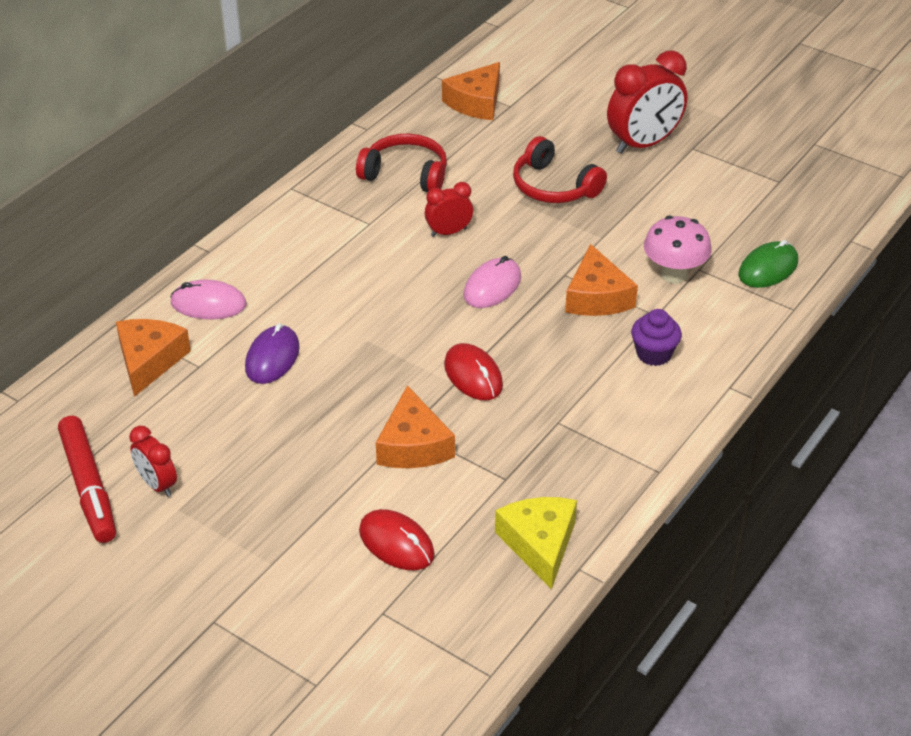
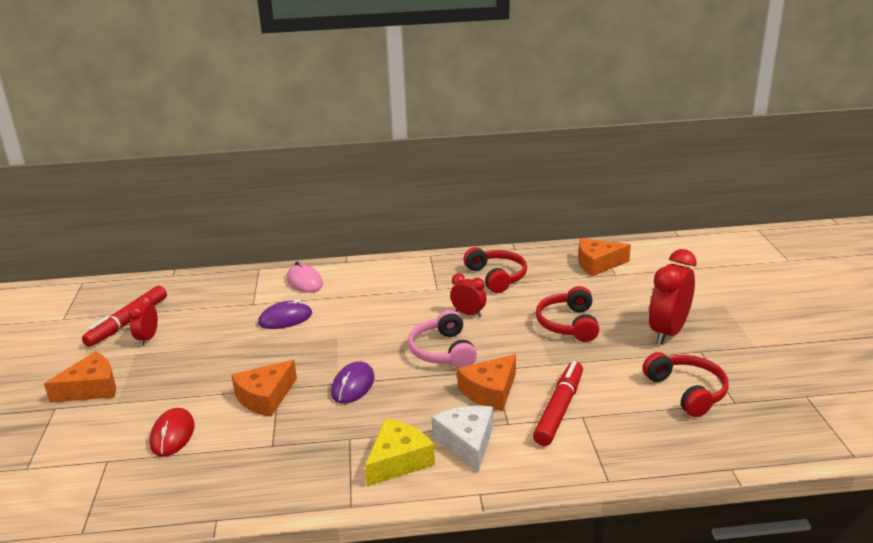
camera: 50 degrees right, 15 degrees down
(149, 360) = (240, 290): orange cheese -> orange cheese (91, 388)
(473, 375) = (353, 385): red mouse -> purple mouse
(492, 286) = (442, 351): pink mouse -> pink headphones
(539, 544) = (224, 490): yellow cheese -> yellow cheese (398, 461)
(643, 144) = (668, 332): red clock -> red clock turned 105 degrees clockwise
(653, 354) = (467, 442): purple cupcake -> white cheese
(674, 275) = (559, 409): pink mushroom -> red marker
(736, 193) = (687, 391): none -> red headphones
(768, 268) = (632, 446): green mouse -> none

